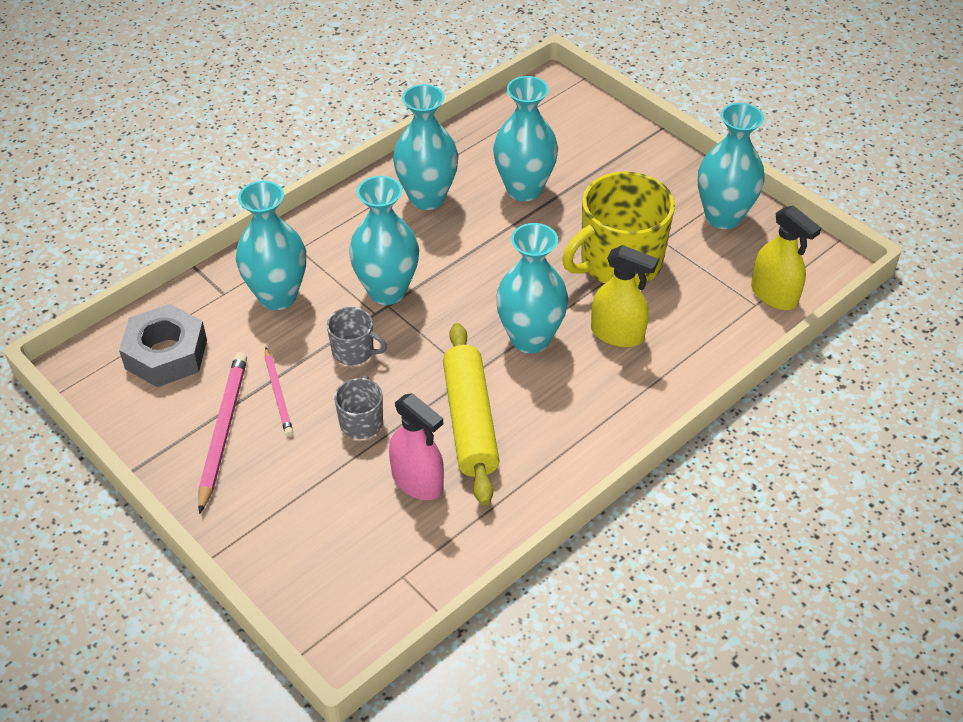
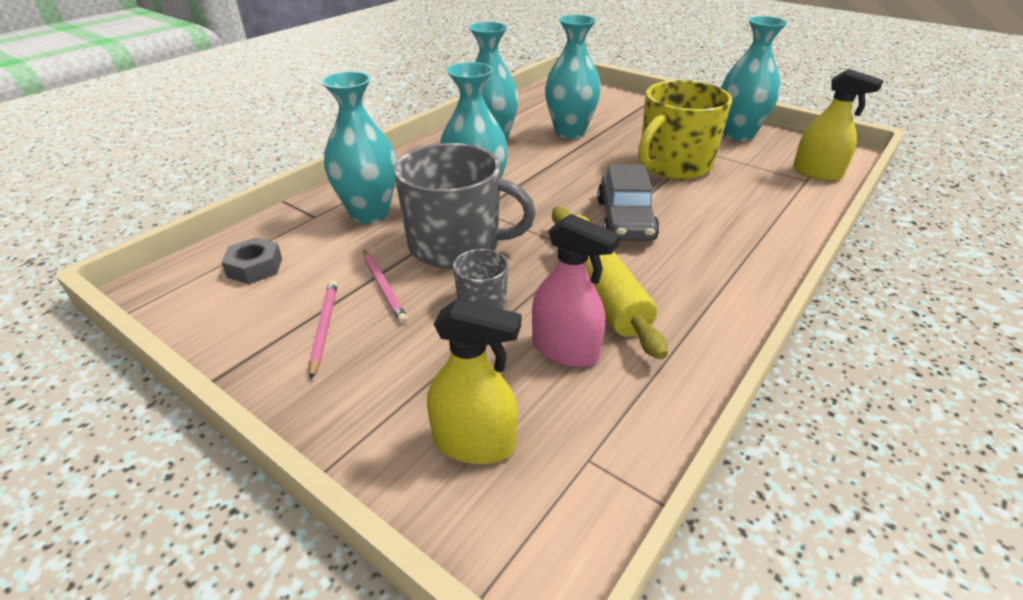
camera: 10 degrees left, 10 degrees down
(166, 354) = (255, 267): grey nut -> grey nut, size x0.60
(222, 431) = (324, 328): pink pencil -> pink pencil, size x0.61
(354, 351) = (456, 245): grey mug -> grey mug, size x2.08
(530, 339) = (625, 220): turquoise vase -> grey car
(617, 334) = (703, 209): yellow spray bottle -> yellow spray bottle (474, 443)

